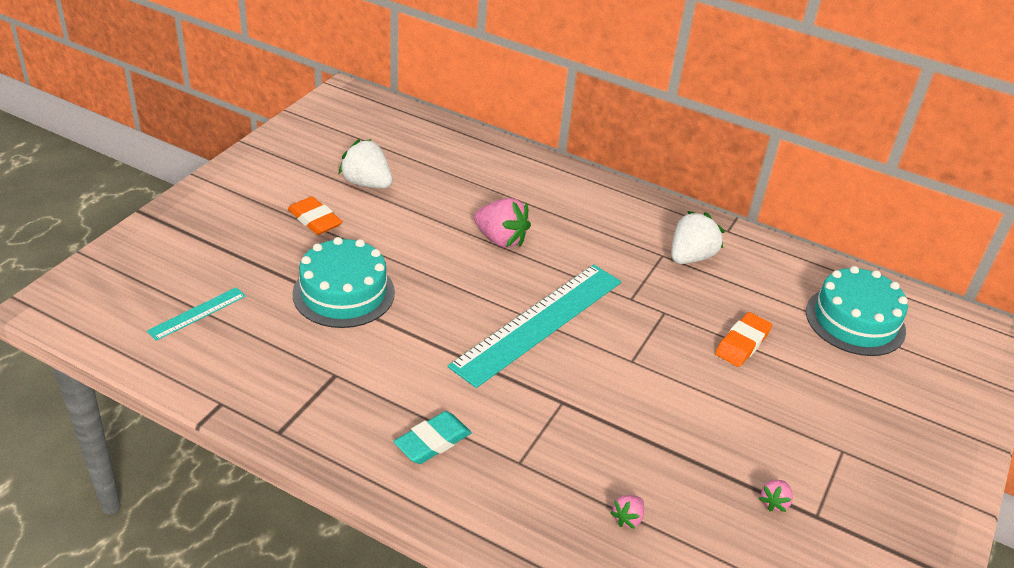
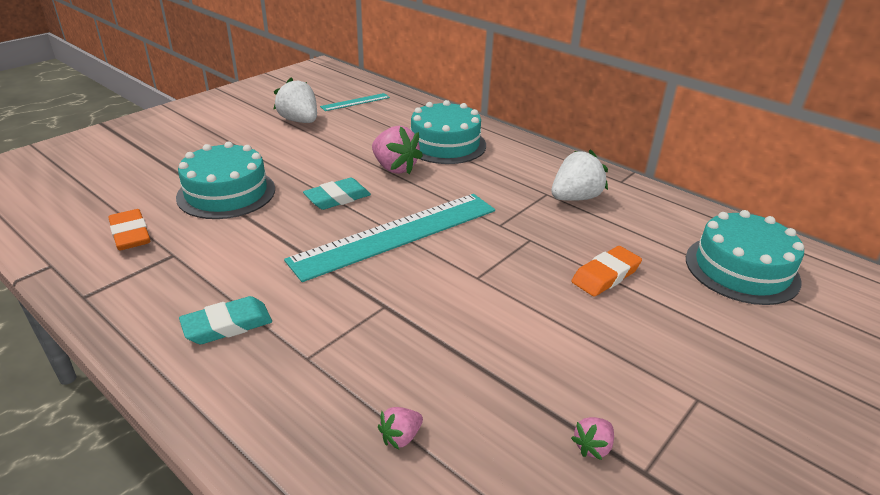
camera: 15 degrees right, 5 degrees down
(197, 313) = (88, 194): turquoise ruler -> turquoise ruler (355, 102)
(315, 220) = (238, 140): orange eraser -> orange eraser (130, 234)
(461, 285) = (337, 198): none -> turquoise eraser
(539, 200) = (445, 144): none -> turquoise cake

